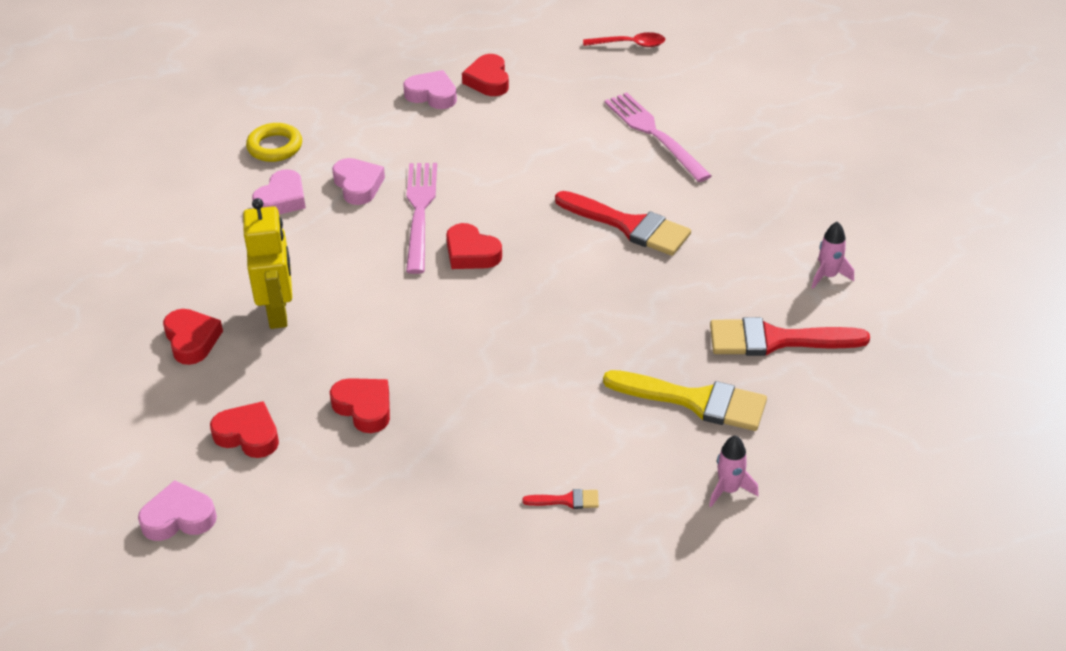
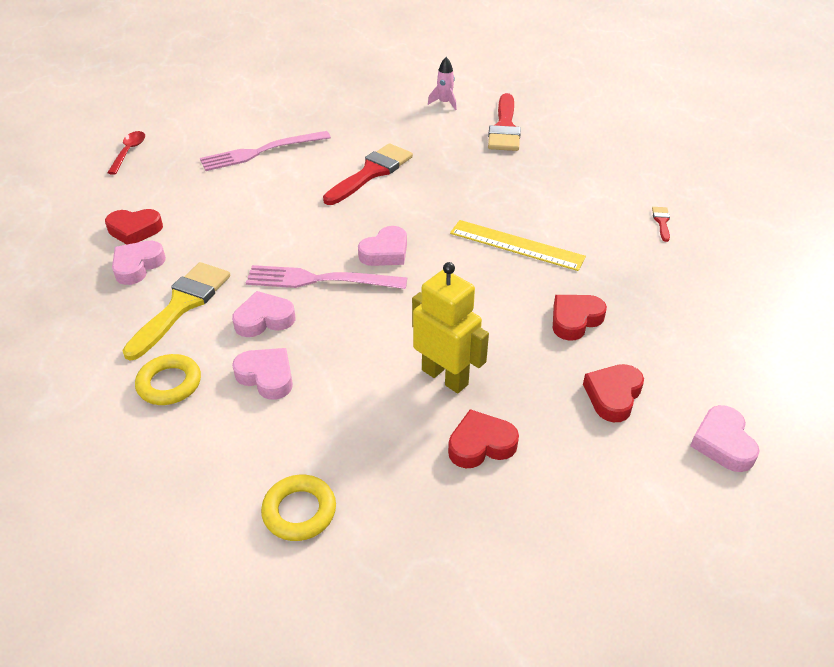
camera: 85 degrees left, 0 degrees up
(133, 240) = (299, 511): none -> yellow ring
(278, 312) = (445, 377): yellow robot -> yellow robot turned 45 degrees clockwise
(471, 253) = (385, 252): red heart -> pink heart
(497, 358) = (516, 245): none -> yellow ruler
(696, 401) = (562, 162): yellow brush -> yellow brush (182, 305)
(729, 490) = (641, 159): pink rocket -> none

